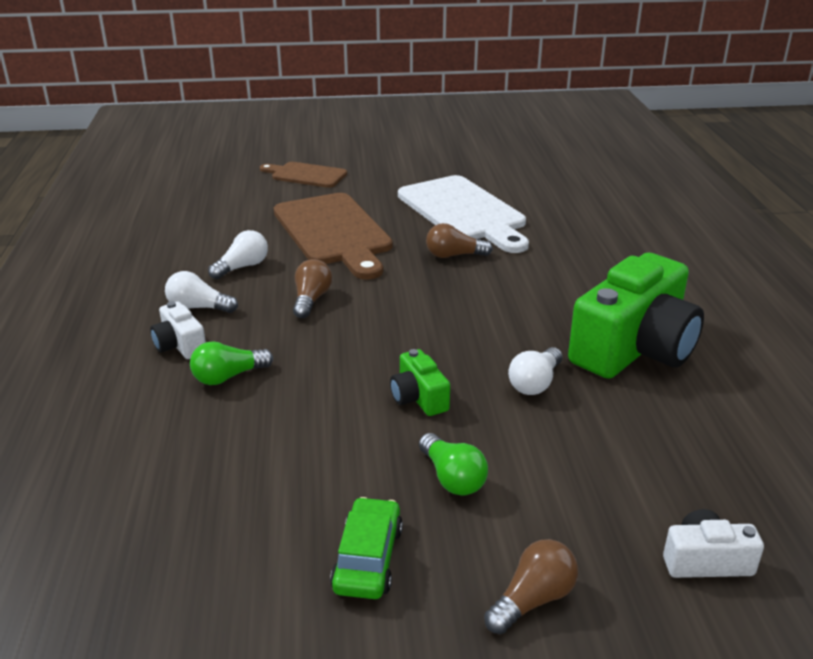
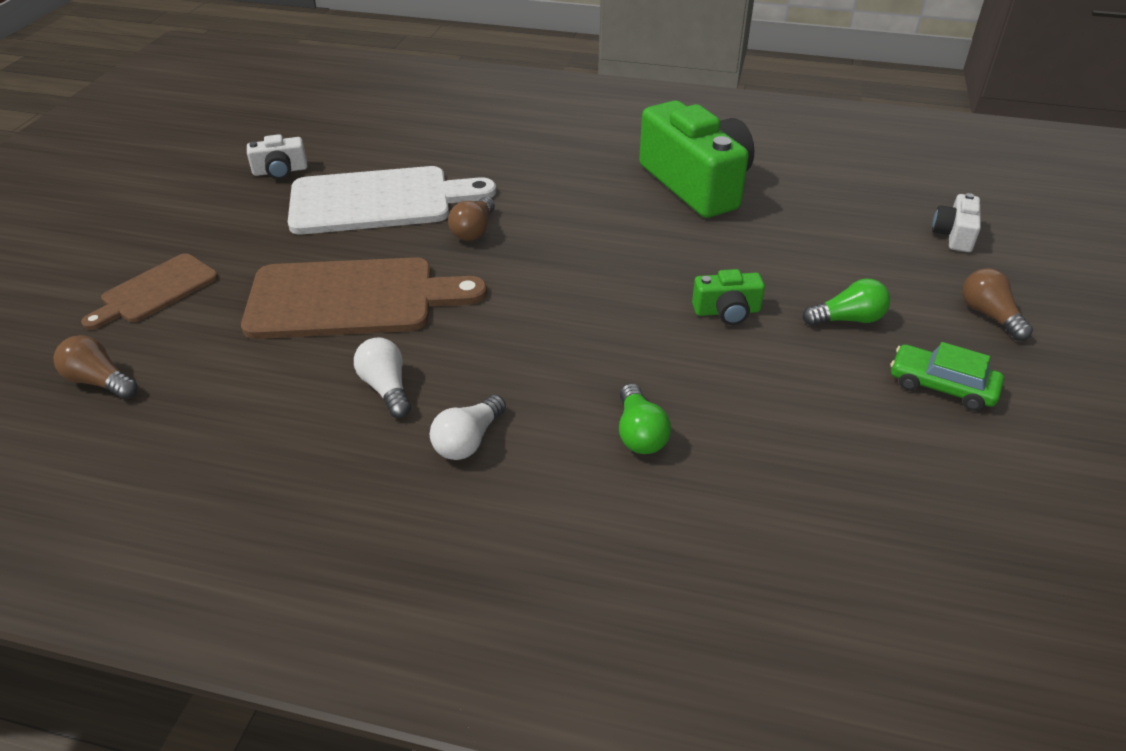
camera: 70 degrees left, 10 degrees up
(180, 345) = (551, 467): white camera -> white camera (280, 171)
(311, 300) = (506, 345): brown light bulb -> brown light bulb (100, 381)
(535, 383) = (728, 244): white light bulb -> none

